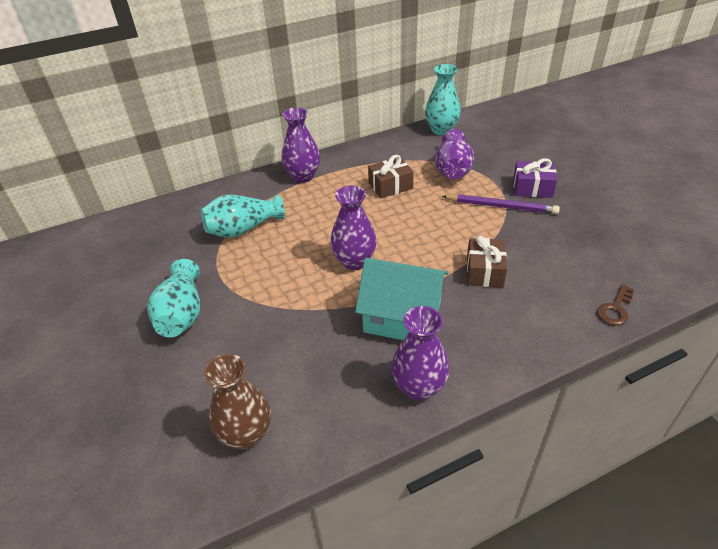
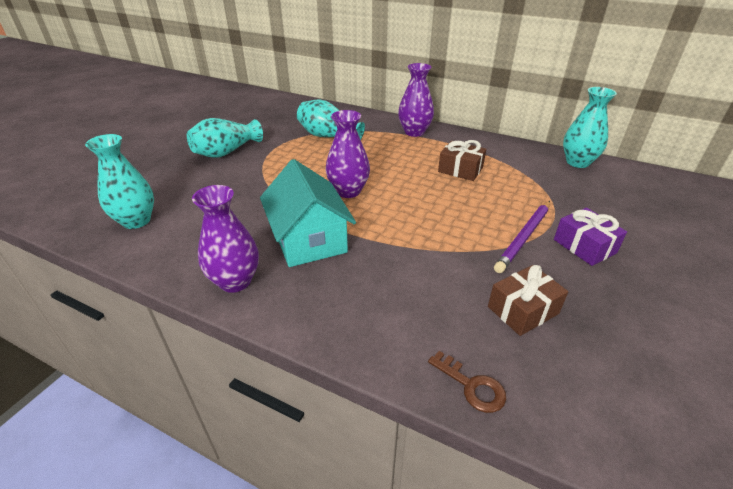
camera: 50 degrees right, 5 degrees down
(246, 434) = (136, 221): brown vase -> turquoise vase
(453, 169) = (533, 190): purple vase -> none
(484, 271) = (417, 263): brown gift -> brown gift (523, 310)
(501, 206) = (524, 237): purple pencil -> purple pencil turned 60 degrees clockwise
(615, 309) = (471, 386): brown key -> brown key turned 135 degrees counterclockwise

